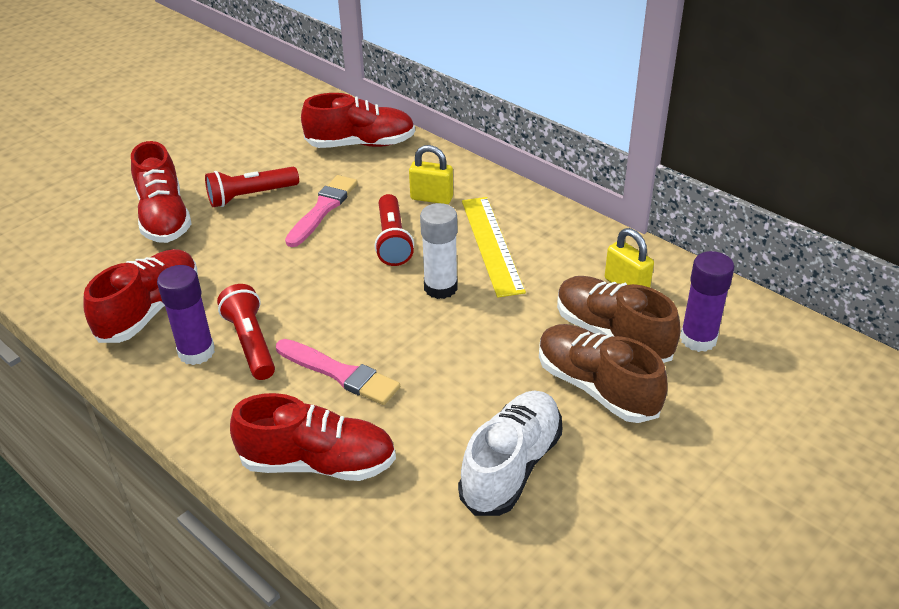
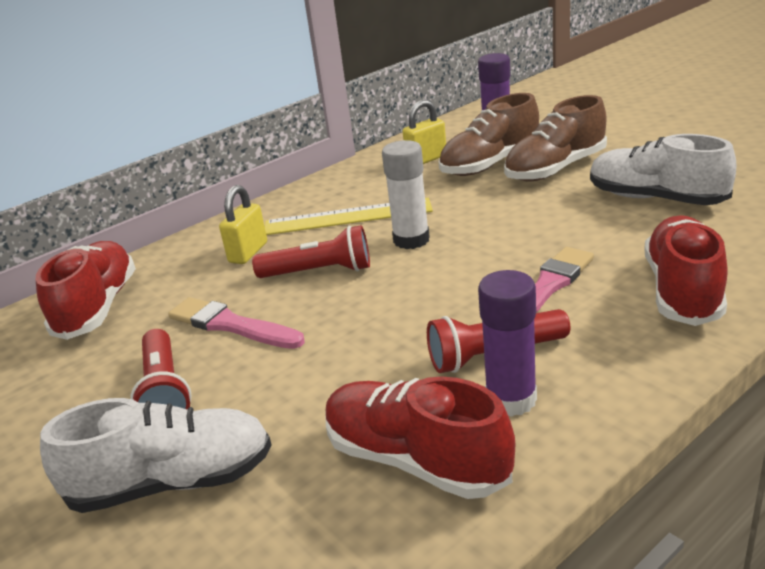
camera: 80 degrees left, 10 degrees down
(164, 217) = (172, 482): red shoe -> white shoe

